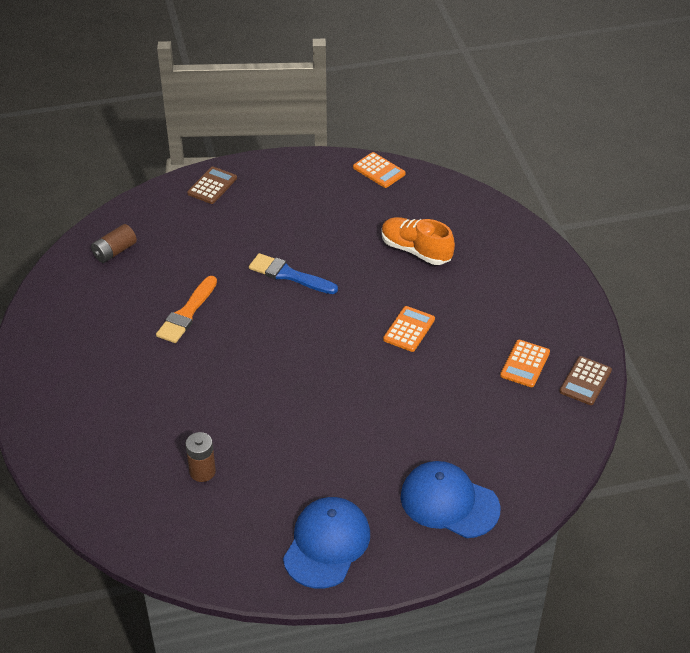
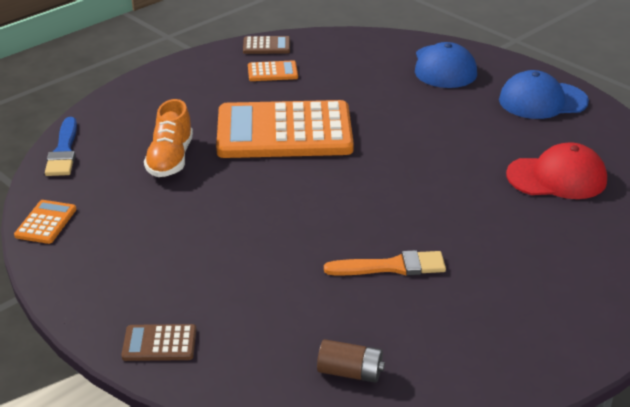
camera: 120 degrees left, 10 degrees down
(202, 471) = (557, 178): brown battery -> red cap
(289, 275) = (272, 222): blue brush -> blue brush (64, 151)
(409, 329) = (284, 132): orange calculator -> orange calculator, size x2.48

